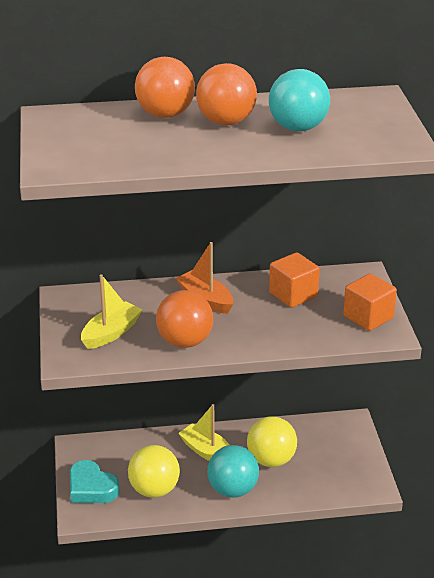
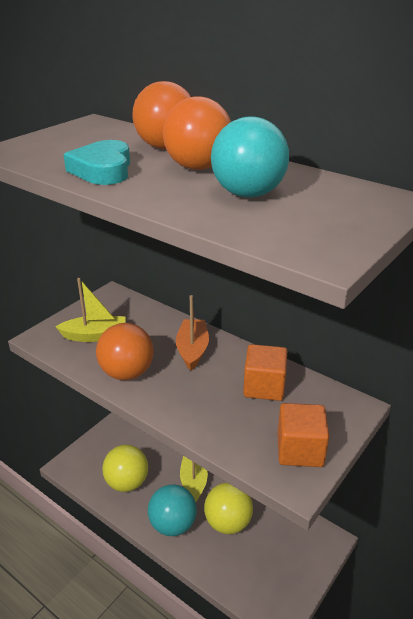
camera: 45 degrees right, 0 degrees up
(91, 488) = (96, 451): turquoise heart -> turquoise heart (103, 170)

